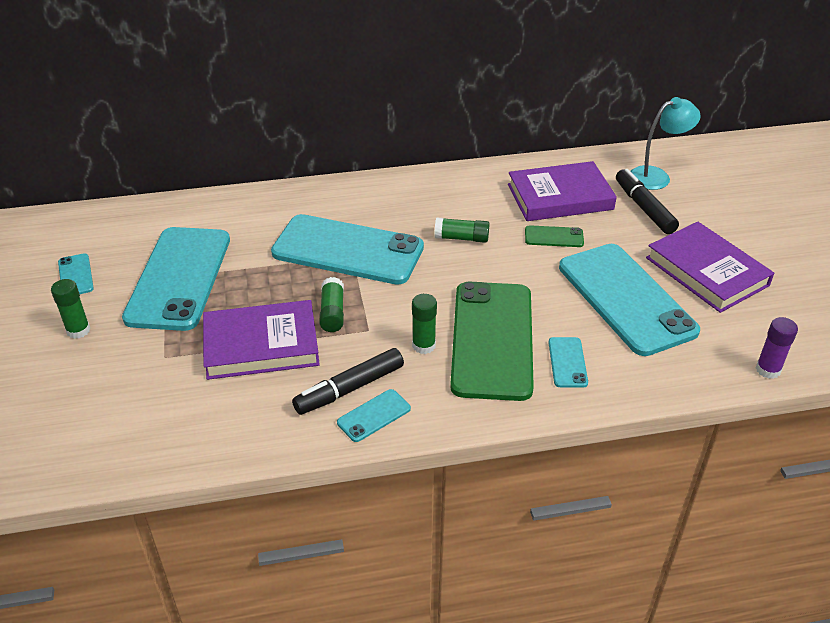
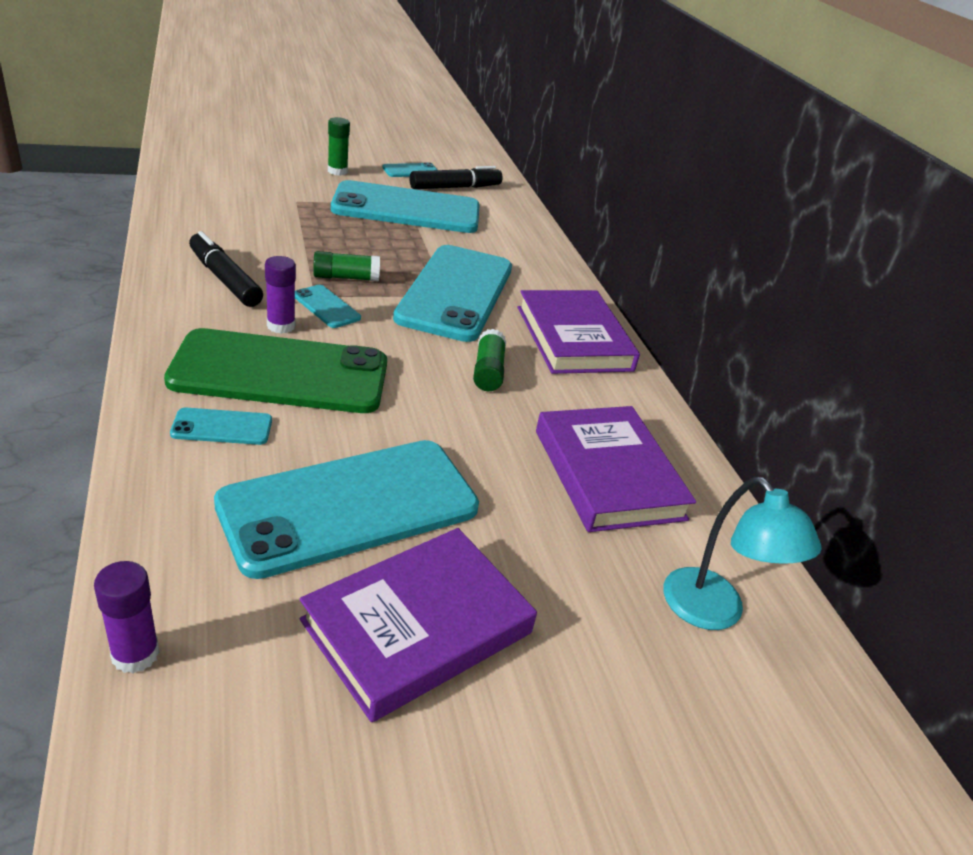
camera: 80 degrees right, 5 degrees down
(261, 345) = (302, 240): purple book -> purple book (574, 338)
(374, 415) = (180, 289): turquoise phone -> turquoise phone (326, 307)
(424, 345) = (281, 326): green glue stick -> purple glue stick
(554, 237) = (500, 453): green phone -> none
(644, 208) = (601, 573): black marker -> black marker (455, 187)

